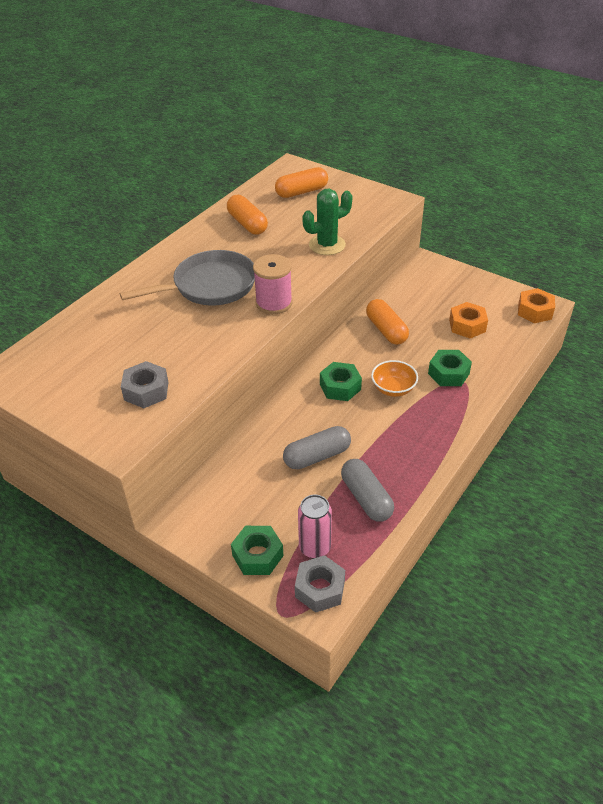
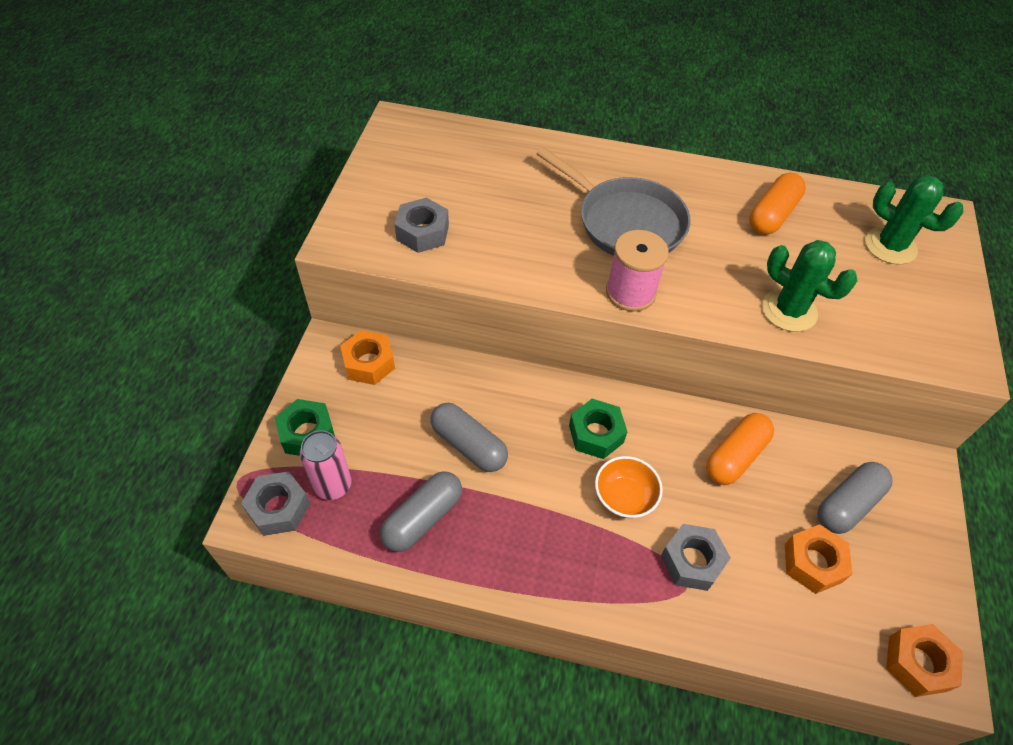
camera: 65 degrees right, 10 degrees up
(209, 498) = (369, 363): none -> orange nut
(301, 192) = (890, 246): orange capsule -> green cactus
(436, 298) = (847, 504): none -> grey capsule
(448, 373) = (692, 561): green nut -> grey nut

